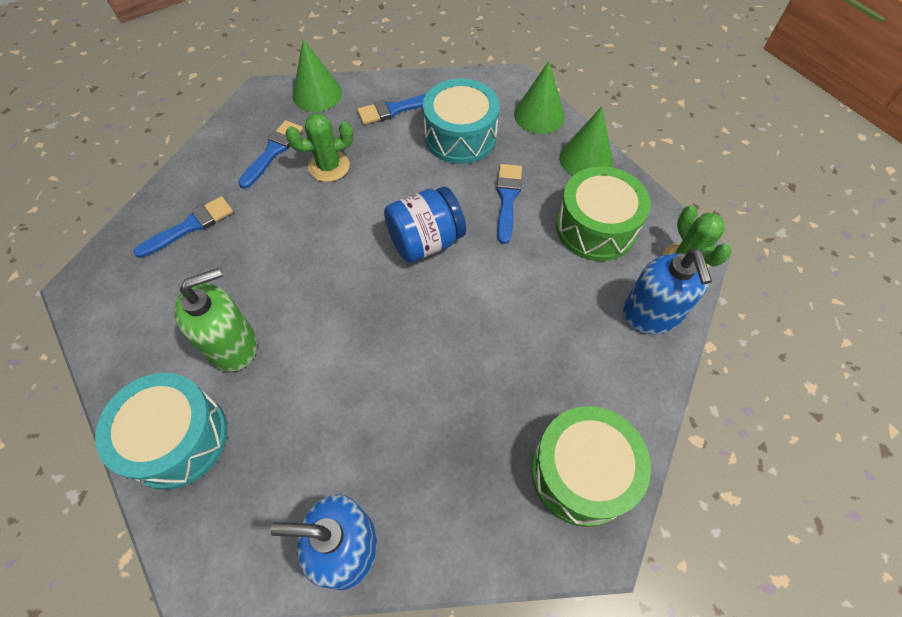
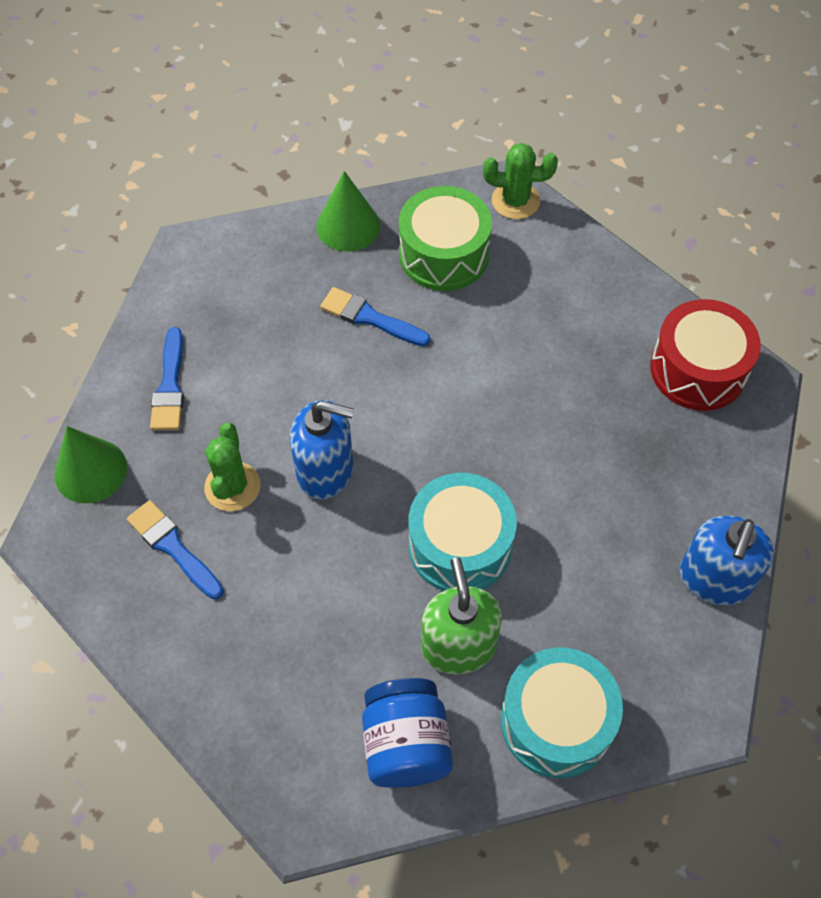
camera: 70 degrees left, 0 degrees up
(190, 226) = (258, 671): blue brush -> none
(425, 241) = (395, 415): blue jar -> blue jar (406, 744)
(460, 136) = (253, 332): turquoise drum -> turquoise drum (460, 545)
(539, 115) = (260, 243): green cone -> none
(581, 472) = (698, 369): green drum -> red drum
(651, 314) = (562, 252): blue soap dispenser -> blue soap dispenser (325, 471)

